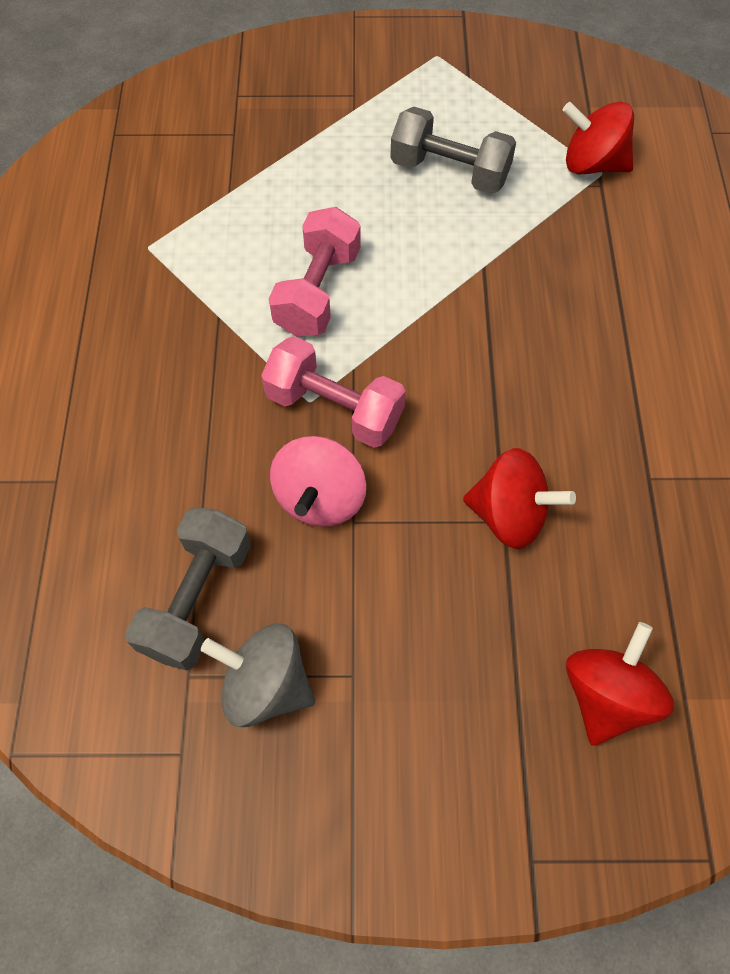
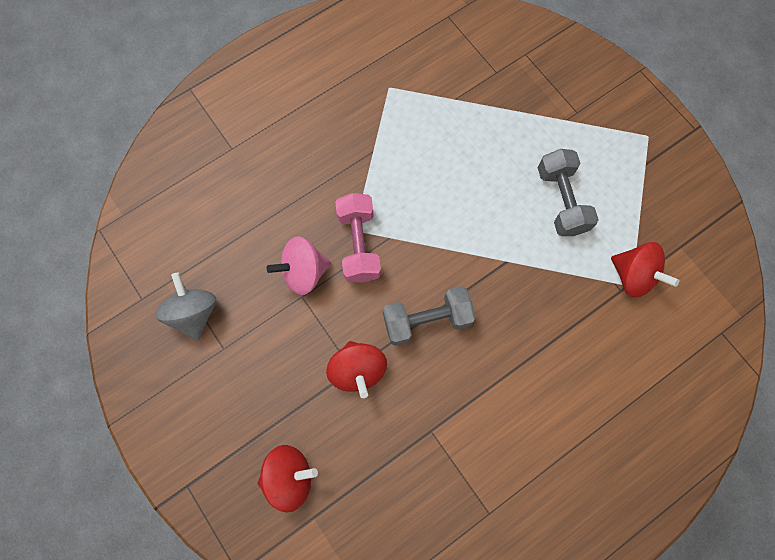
camera: 55 degrees right, 10 degrees up
(197, 598) = (215, 253): grey dumbbell -> grey dumbbell (426, 320)
(317, 291) = (424, 188): pink dumbbell -> none
(592, 164) = (633, 276): red spinning top -> red spinning top turned 150 degrees clockwise

